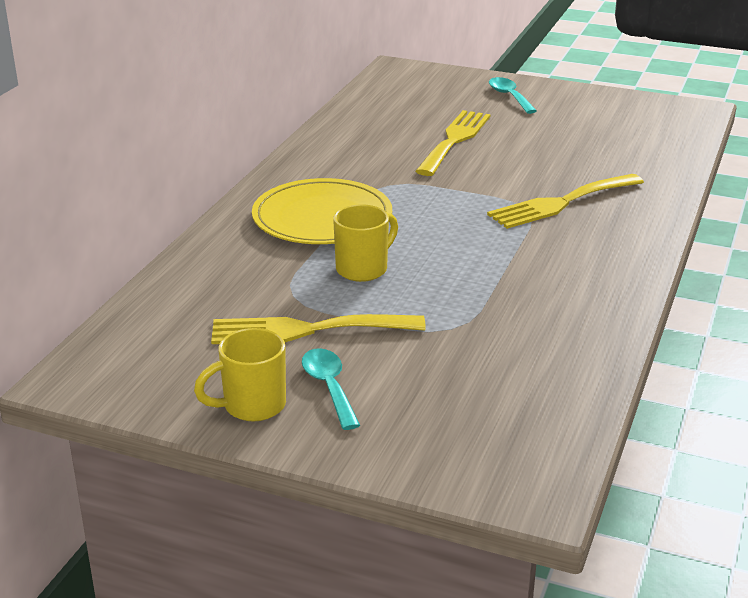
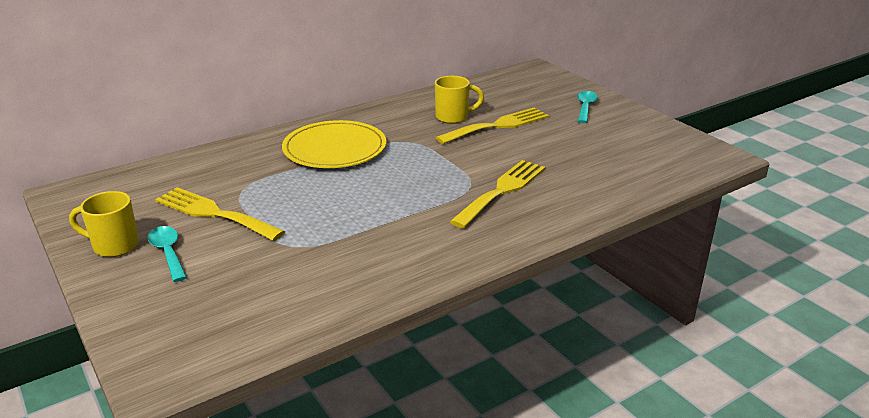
camera: 35 degrees right, 0 degrees up
(329, 387) = (168, 253): turquoise spoon -> turquoise spoon turned 45 degrees counterclockwise
(363, 269) = (305, 188): yellow mug -> yellow mug (453, 117)
(561, 203) = (502, 191): yellow fork -> yellow fork turned 120 degrees clockwise

